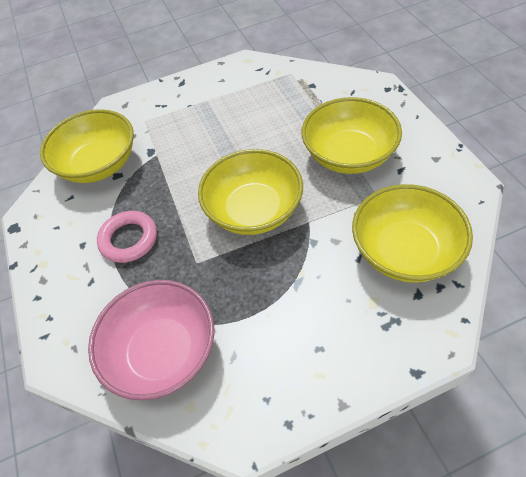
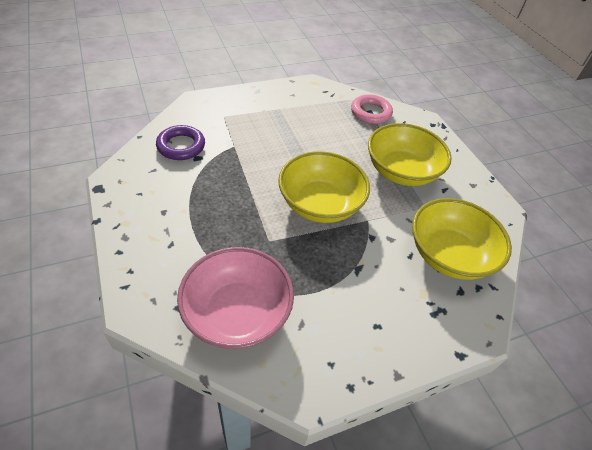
camera: 10 degrees left, 5 degrees down
(99, 164) = (181, 146): yellow bowl -> purple ring
(129, 239) = (207, 213): pink ring -> pink ring (370, 112)

